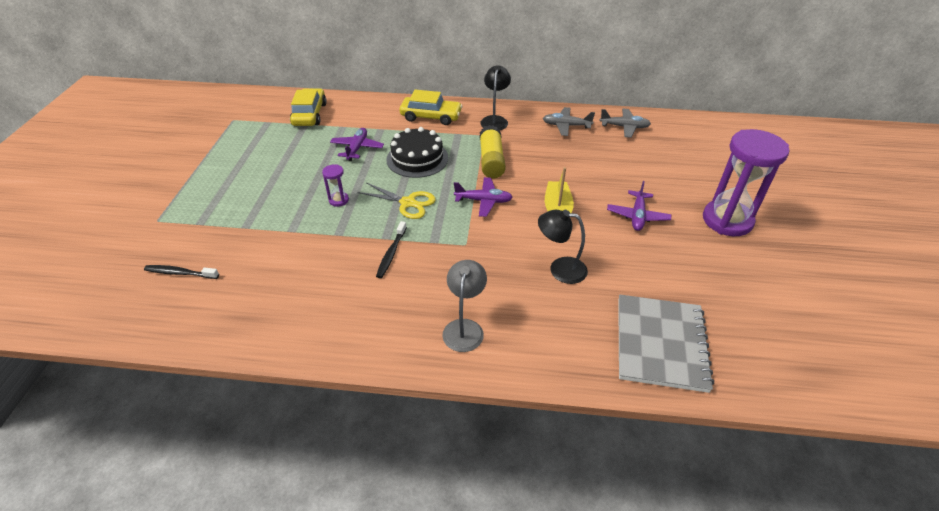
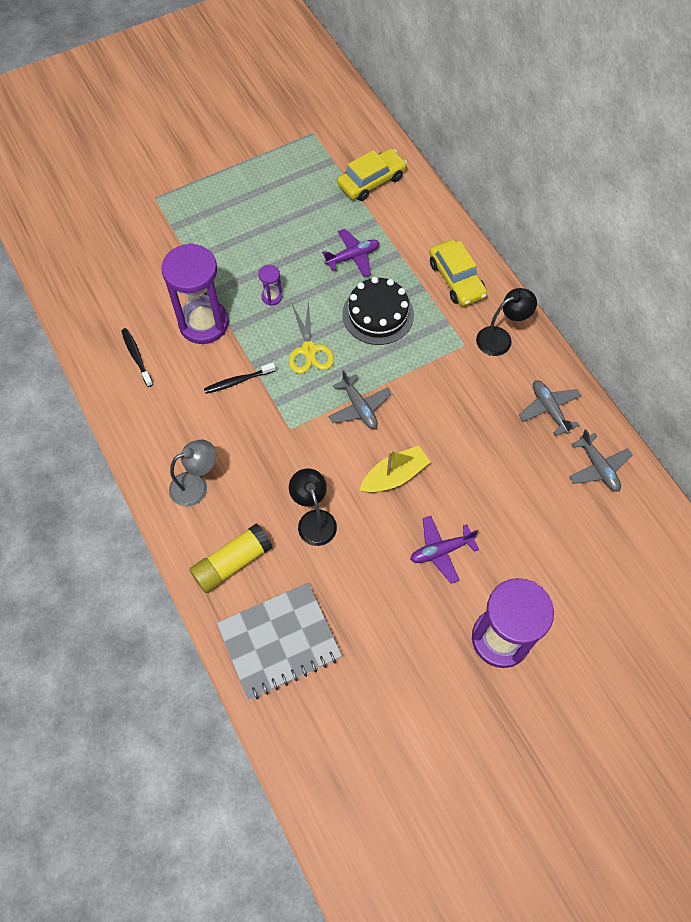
camera: 55 degrees right, 20 degrees up
(180, 273) = (117, 260): black toothbrush -> black toothbrush (136, 357)
(314, 248) = (204, 323): none -> purple hourglass
(483, 201) = (359, 407): purple plane -> grey plane
(491, 160) = (426, 377): yellow glue stick -> yellow glue stick (232, 562)

